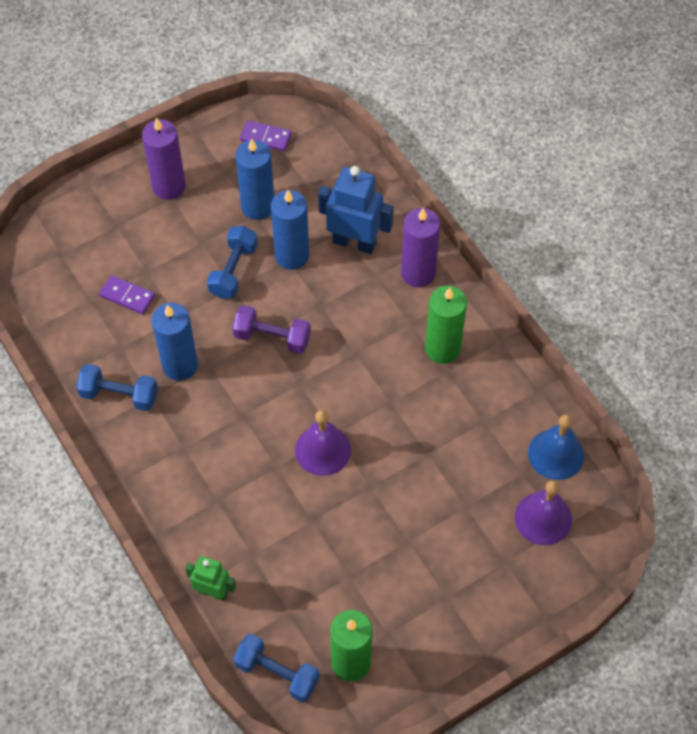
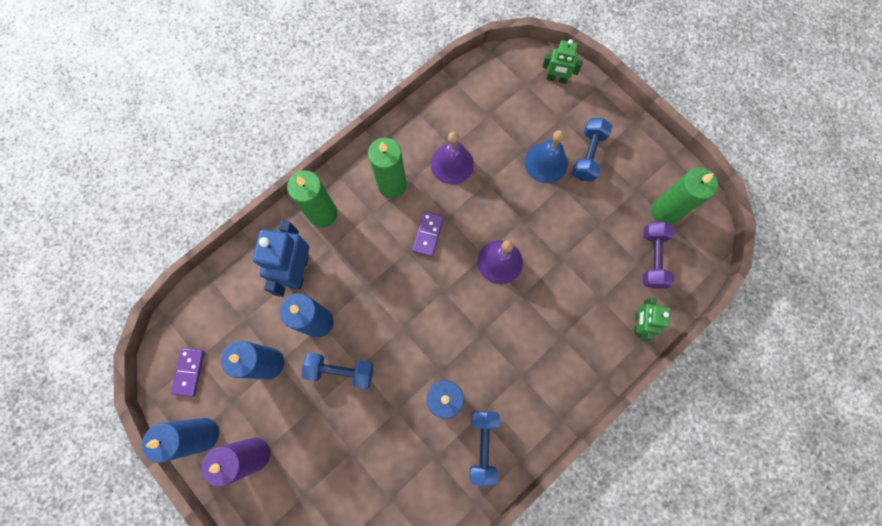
camera: 100 degrees left, 15 degrees up
(127, 296) = (381, 464): purple domino -> purple domino (428, 234)
(200, 146) = (203, 434): none -> blue candle
(272, 337) = (403, 322): purple dumbbell -> purple dumbbell (652, 258)
(277, 673) = (688, 262): blue dumbbell -> blue dumbbell (588, 155)
(418, 273) = (323, 214): purple candle -> green candle
(543, 518) = (521, 97): purple bell -> purple bell (452, 164)
(556, 454) = (468, 94): blue bell -> blue bell (546, 162)
(566, 568) = (556, 79): none -> green robot

